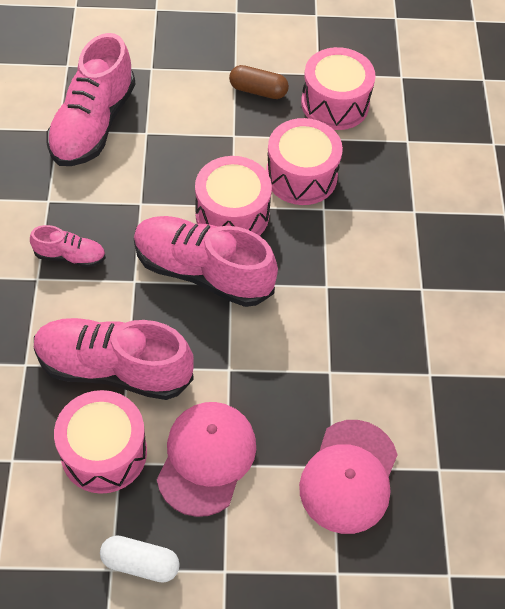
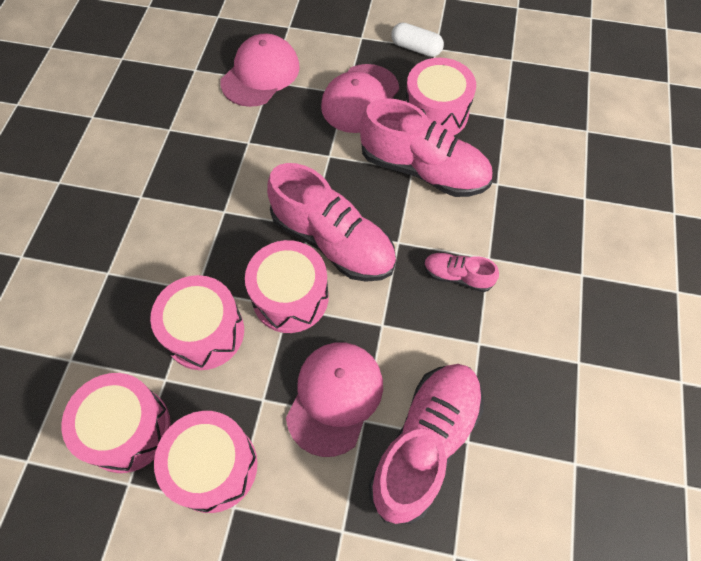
camera: 165 degrees left, 5 degrees up
(173, 144) = (335, 397): none -> pink cap
(258, 90) = (214, 466): brown capsule -> pink drum

